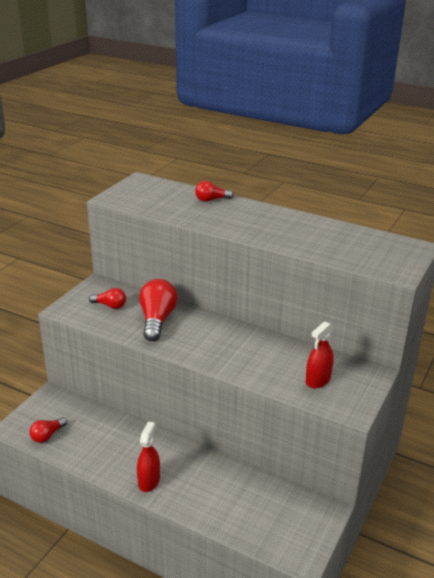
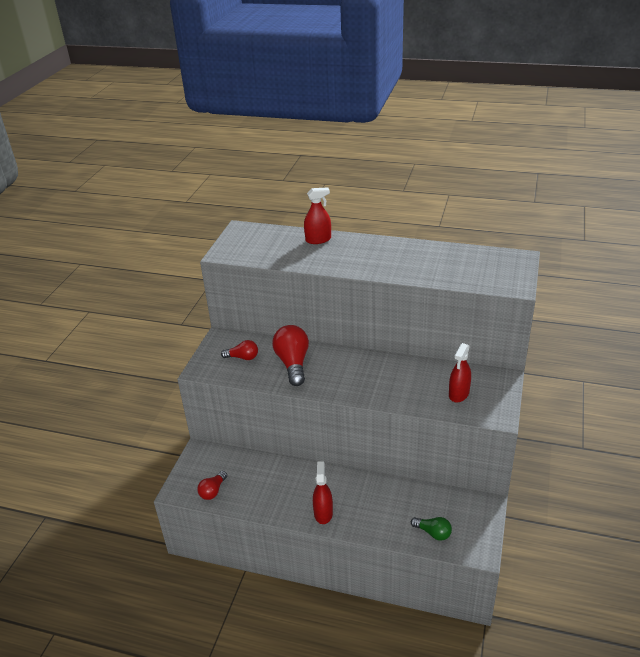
camera: 10 degrees left, 5 degrees up
(211, 200) = (318, 240): red light bulb -> red spray bottle
(257, 527) = (433, 533): none -> green light bulb

